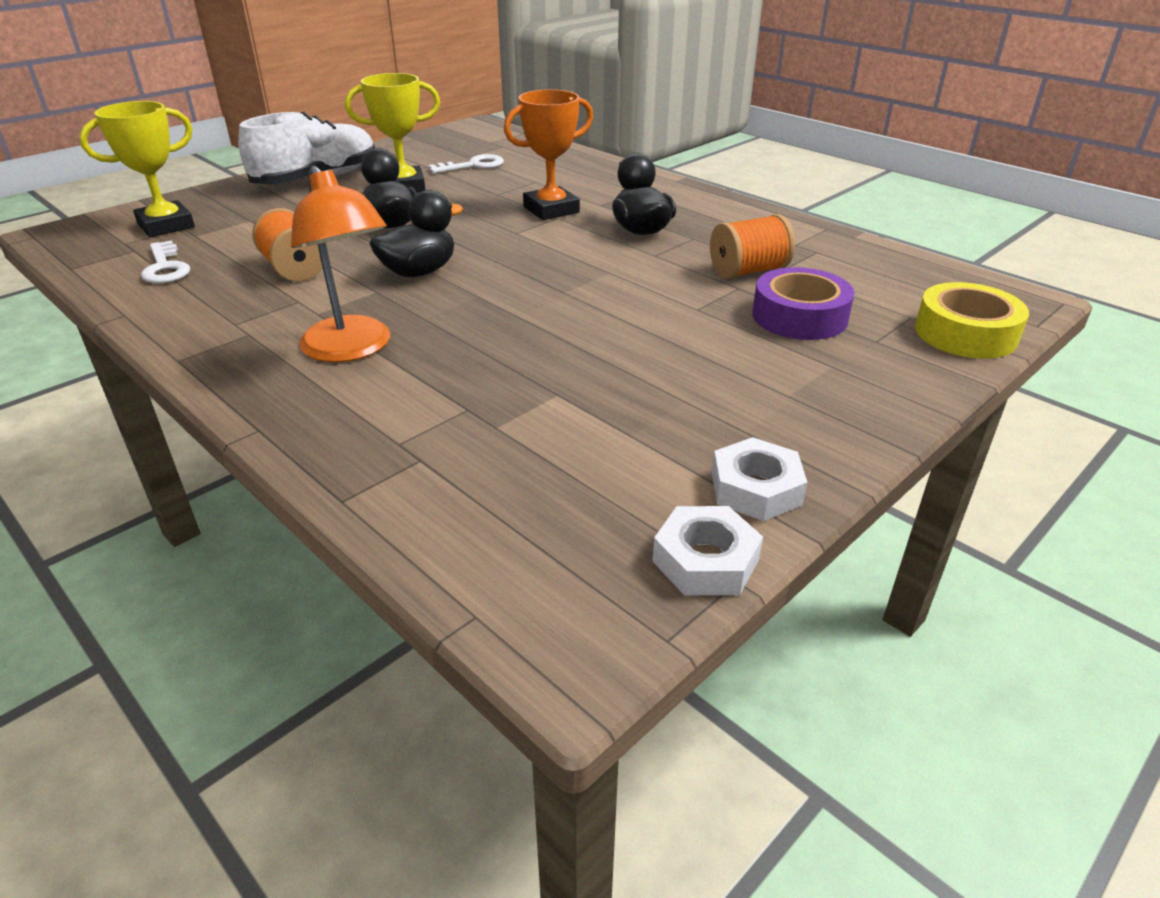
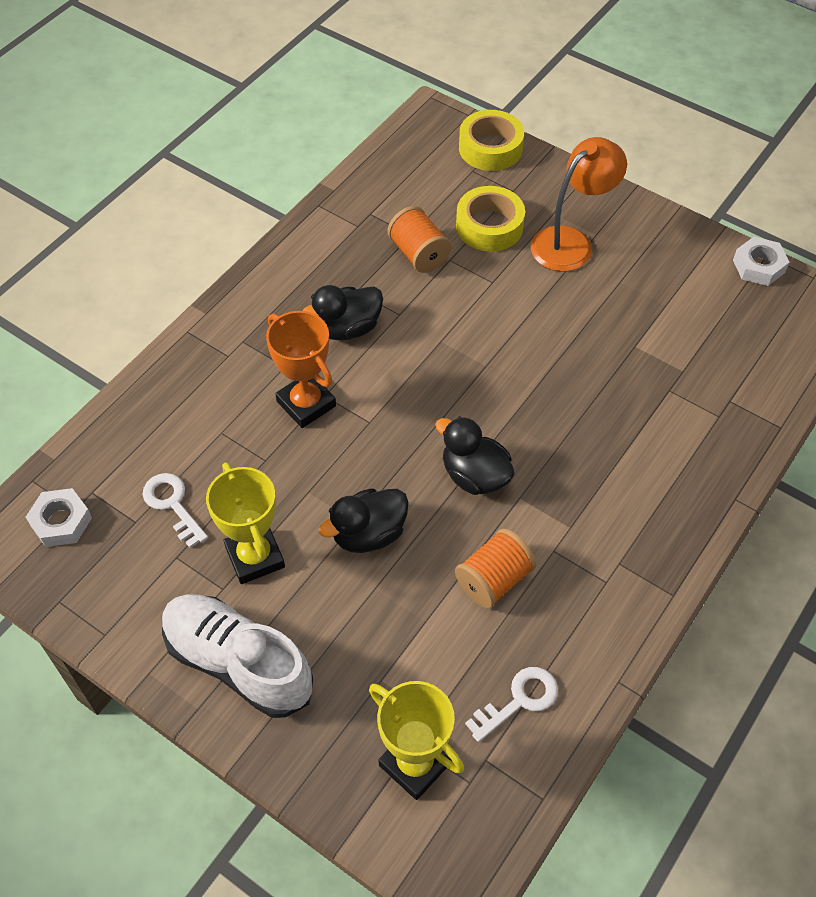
camera: 100 degrees left, 20 degrees up
(352, 349) = (619, 480): orange lamp -> orange lamp (571, 242)
(756, 489) = (695, 248): white nut -> white nut (61, 521)
(799, 316) = (489, 226): purple tape -> yellow tape

